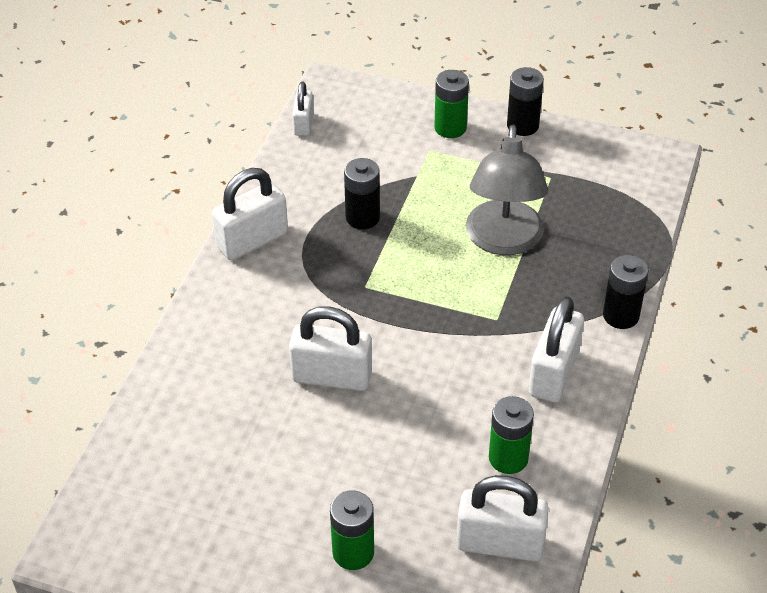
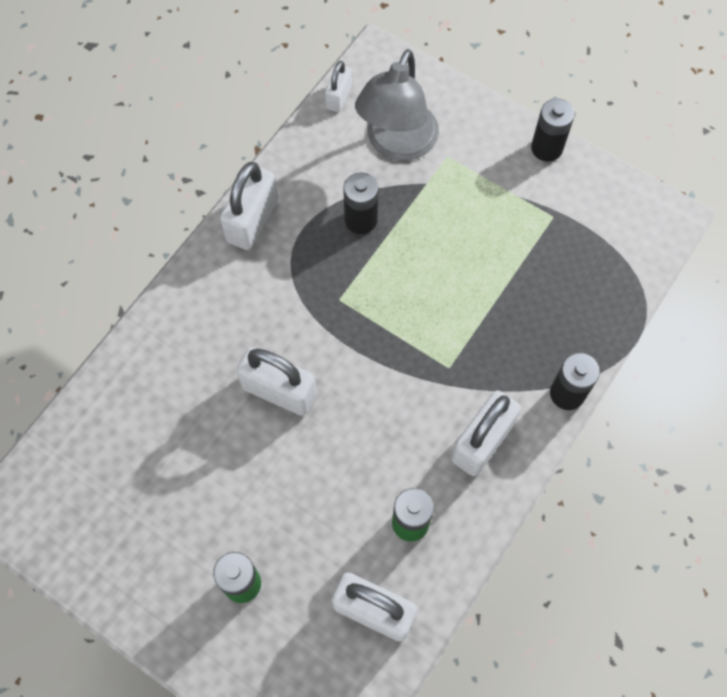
camera: 15 degrees right, 20 degrees up
(252, 240) = (252, 221): white padlock -> white padlock turned 45 degrees counterclockwise
(450, 128) = (476, 134): green battery -> none
(503, 241) = (484, 280): grey lamp -> grey lamp (397, 144)

